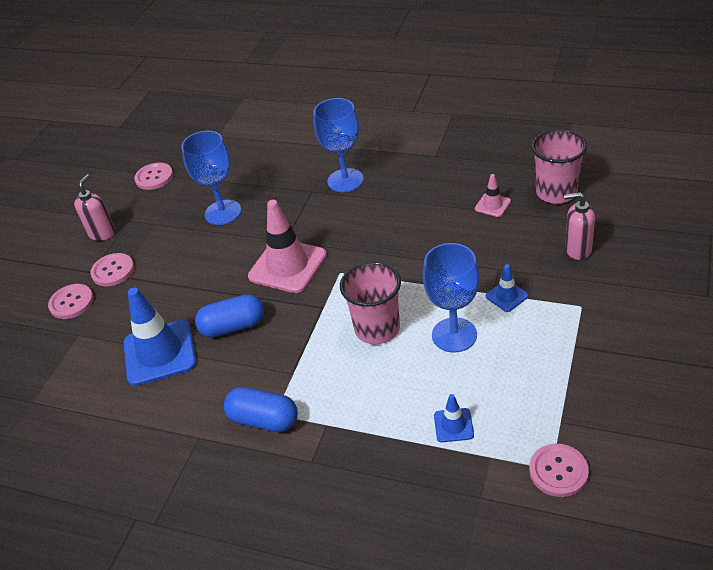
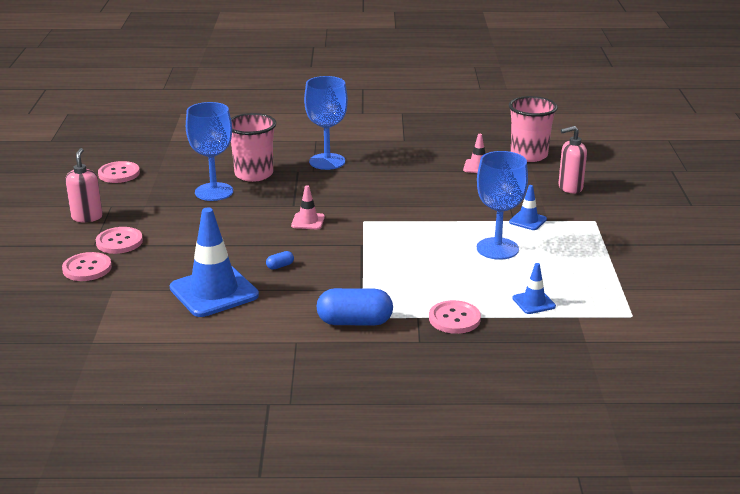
camera: 25 degrees left, 15 degrees down
(233, 327) = (280, 266): blue capsule -> blue capsule, size x0.43
(287, 266) = (308, 221): pink traffic cone -> pink traffic cone, size x0.48
(377, 329) = (424, 252): pink cup -> pink cup (254, 174)
(558, 471) = (639, 317): pink button -> pink button (454, 319)

